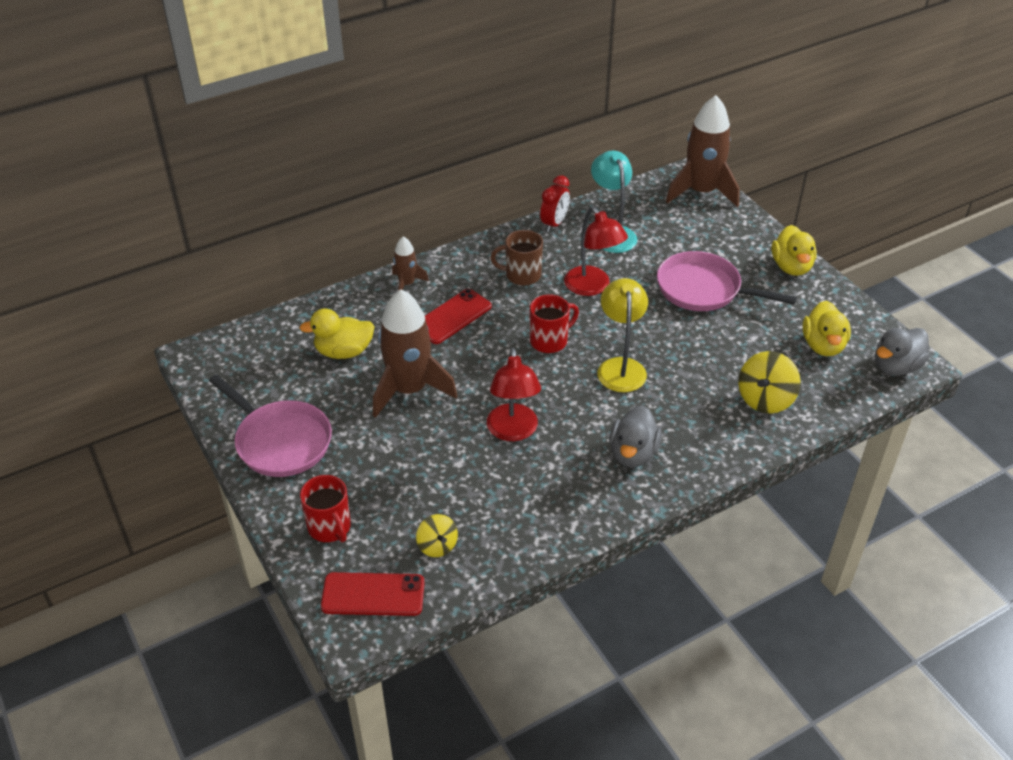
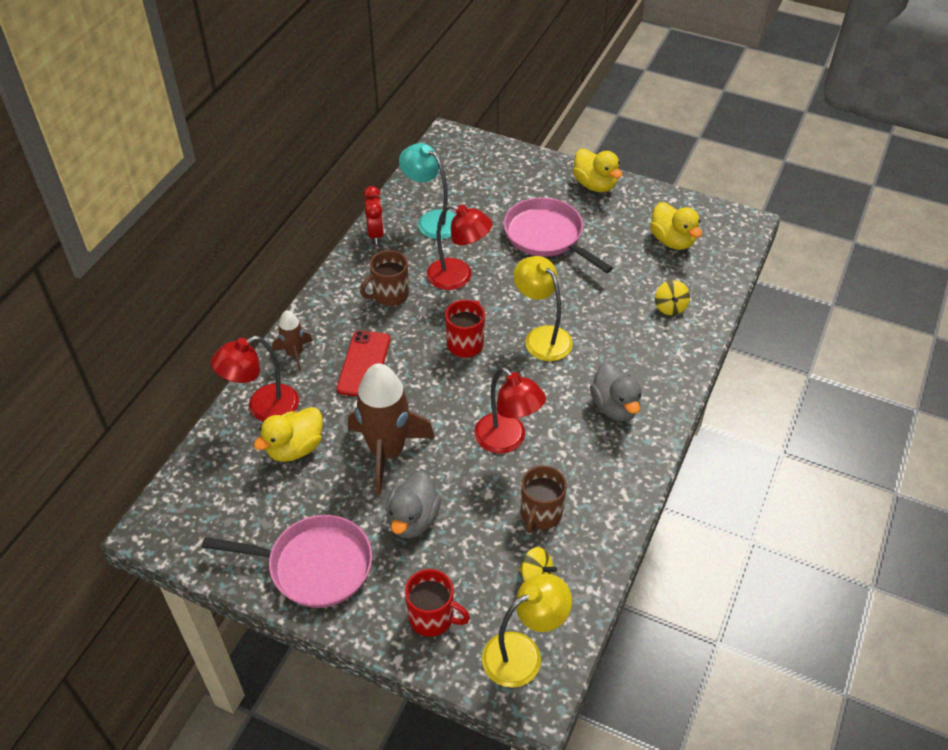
camera: 35 degrees left, 5 degrees up
(347, 311) = (263, 408): none -> red lamp
(373, 594) = (523, 653): red phone -> yellow lamp
(487, 501) = (540, 514): none -> brown mug
(701, 192) = (472, 150): brown rocket -> none
(703, 289) = (546, 236): pink pan -> pink pan turned 60 degrees clockwise
(765, 399) = (670, 307): yellow spinning top -> yellow spinning top, size x0.62
(895, 367) = (734, 233): grey duck -> grey duck (413, 519)

